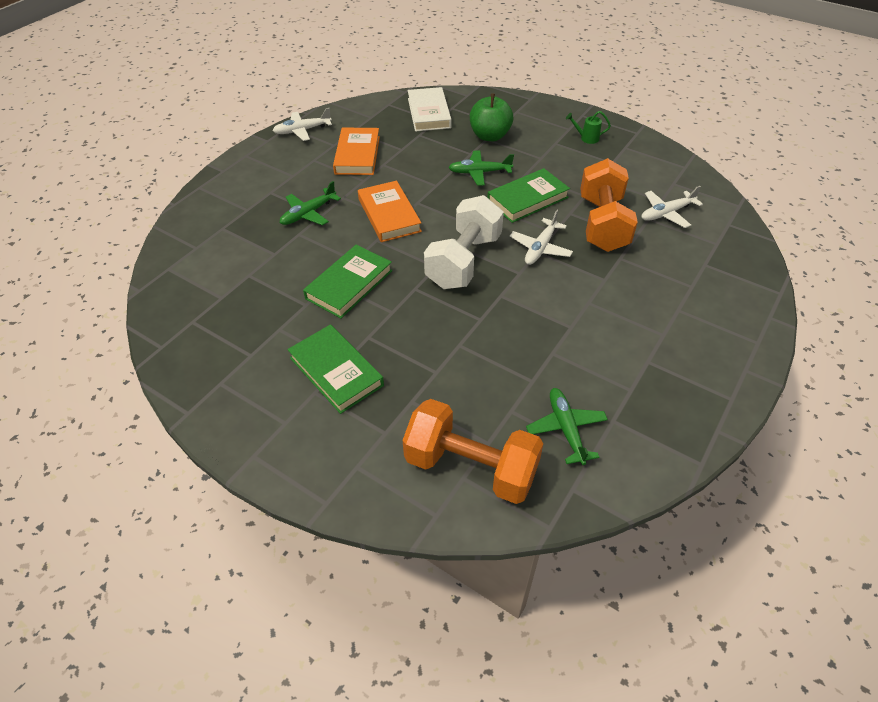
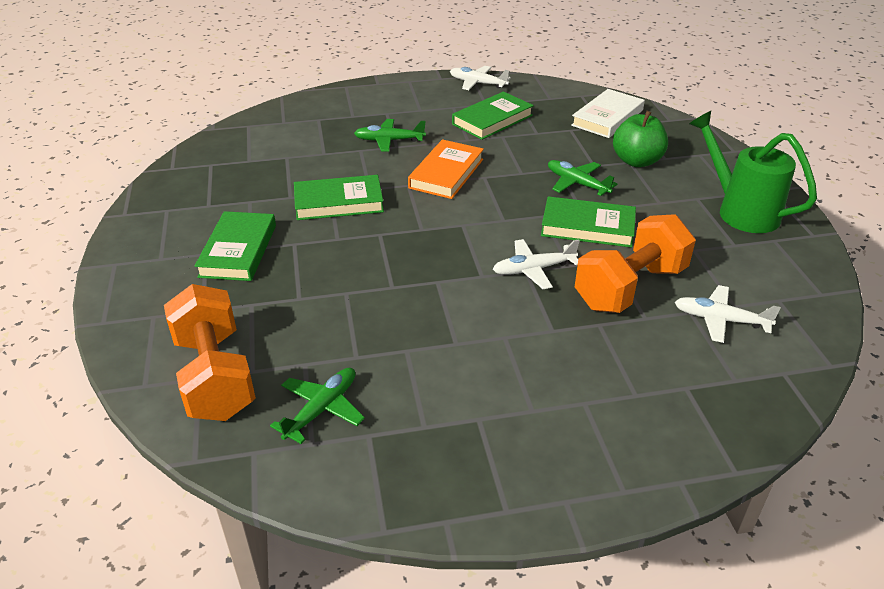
camera: 45 degrees right, 10 degrees down
(357, 155) = (492, 120): orange book -> green book
(464, 261) = (450, 239): white dumbbell -> none
(586, 138) = (740, 211): green watering can -> green watering can, size x2.40

